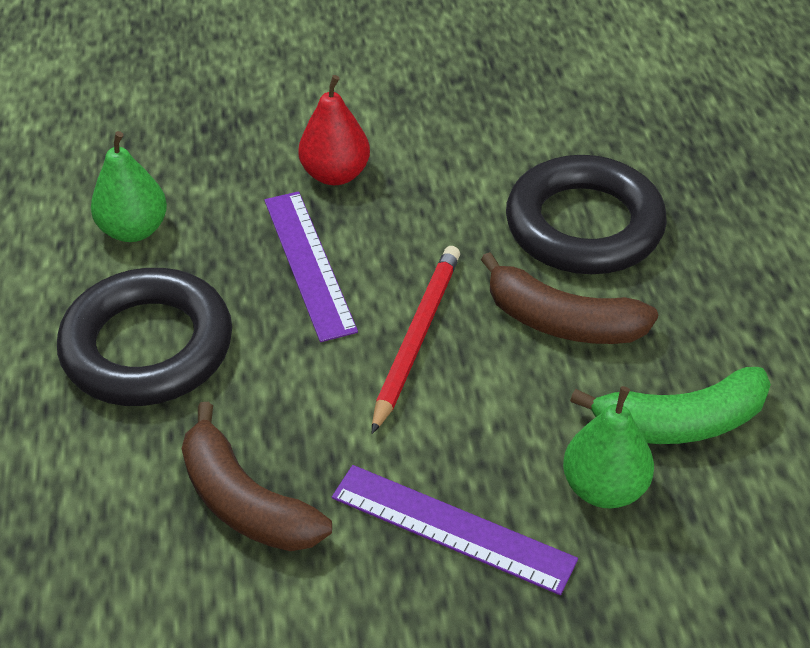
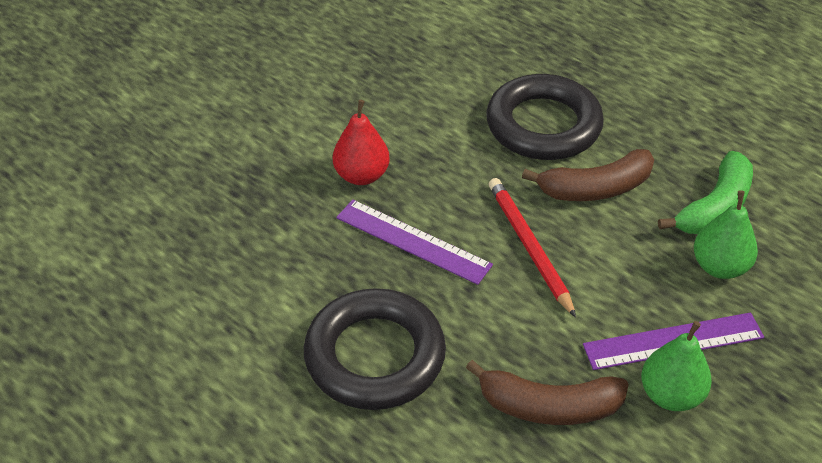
camera: 40 degrees left, 0 degrees up
(134, 230) = (271, 288): green pear -> green pear (670, 395)

